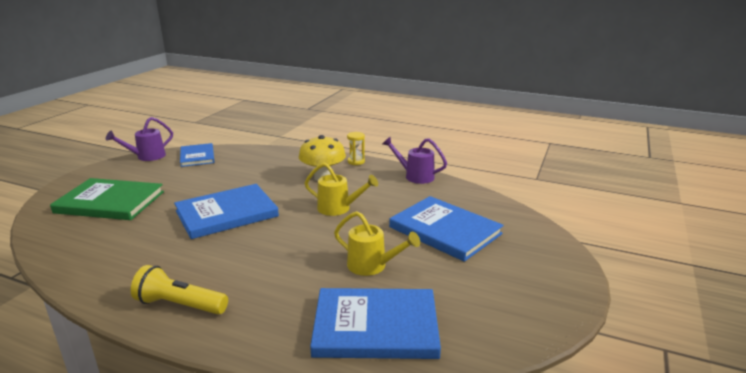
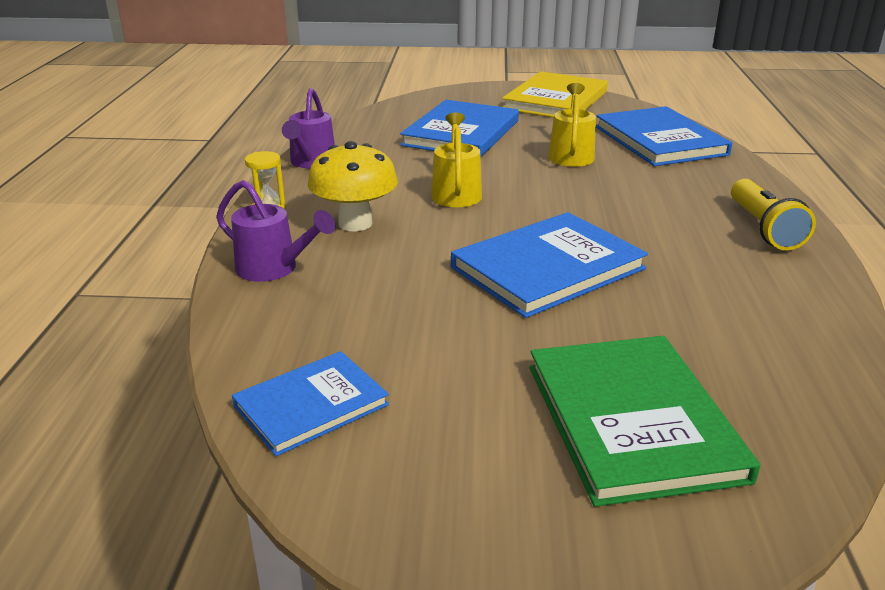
camera: 110 degrees left, 5 degrees up
(147, 157) = (349, 509): purple watering can -> purple watering can (274, 269)
(227, 214) = (547, 268): blue book -> blue book turned 75 degrees counterclockwise
(524, 301) = (556, 100): none -> yellow book

